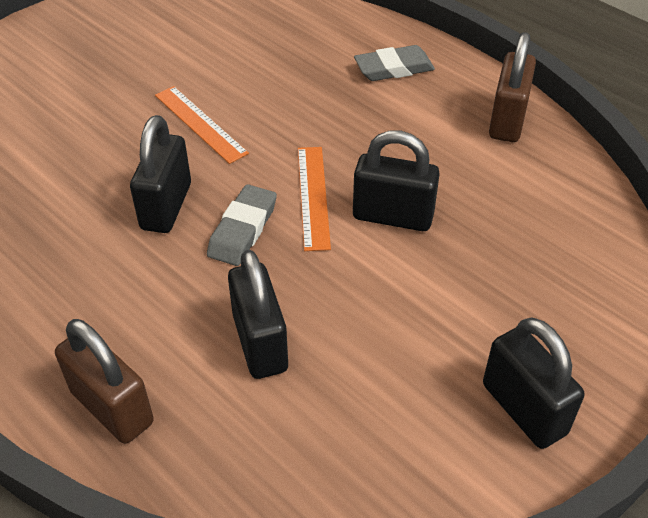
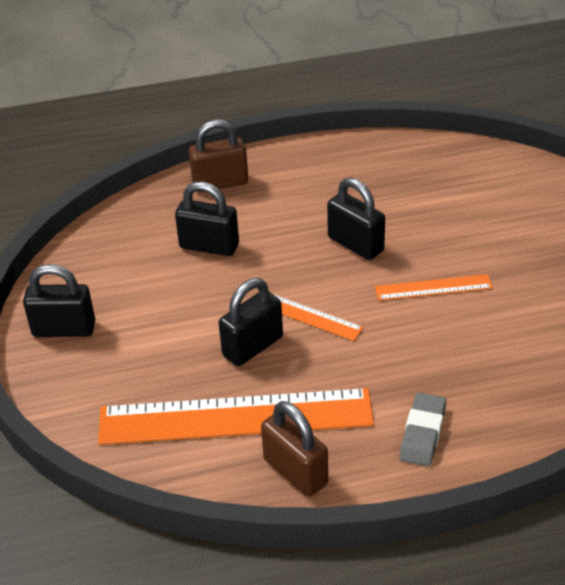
camera: 125 degrees right, 5 degrees down
(243, 229) = (304, 270): grey eraser -> none
(491, 184) = (235, 416): none -> orange ruler

